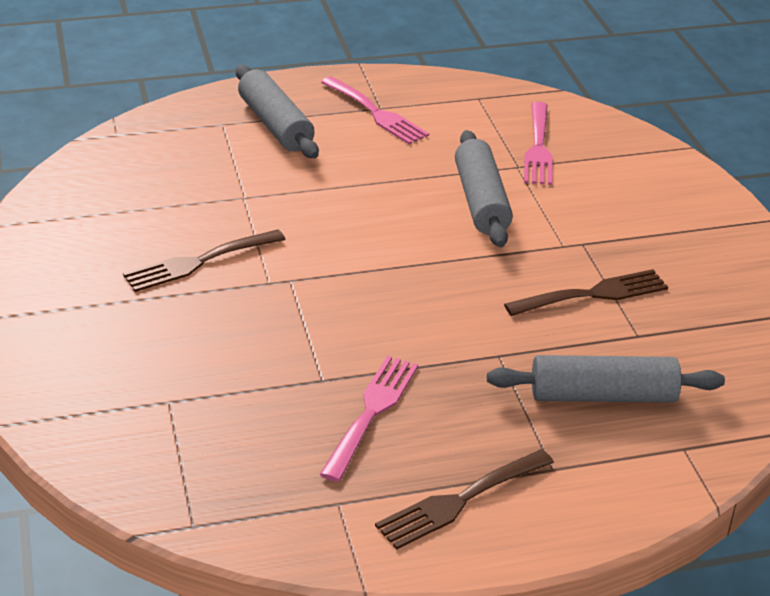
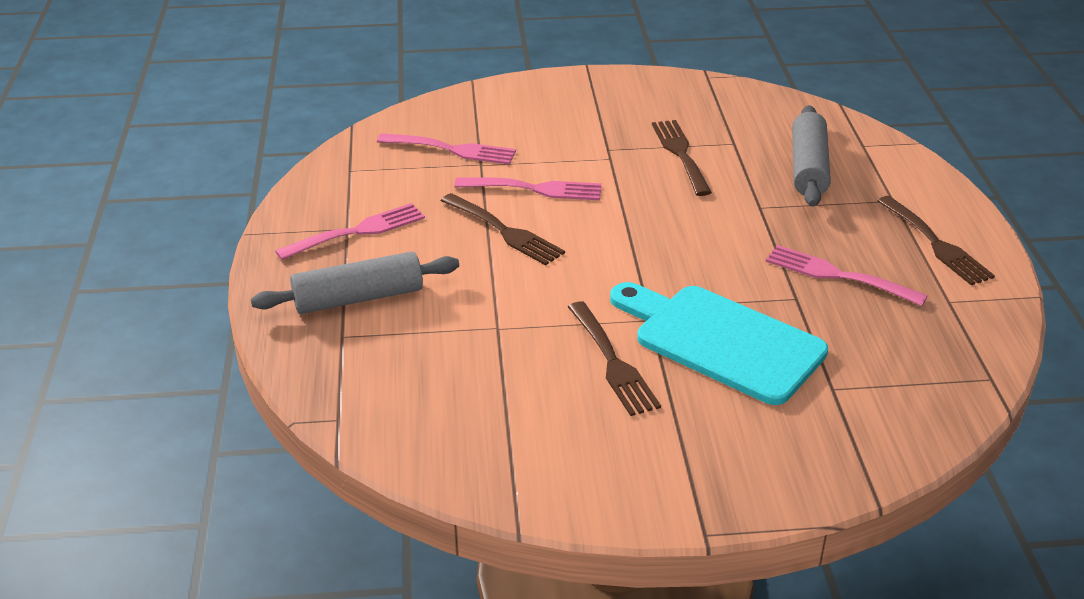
camera: 80 degrees left, 0 degrees up
(239, 327) = (721, 341): none -> turquoise cutting board
(398, 189) = (505, 231): none -> brown fork
(481, 201) = (535, 189): grey rolling pin -> pink fork

